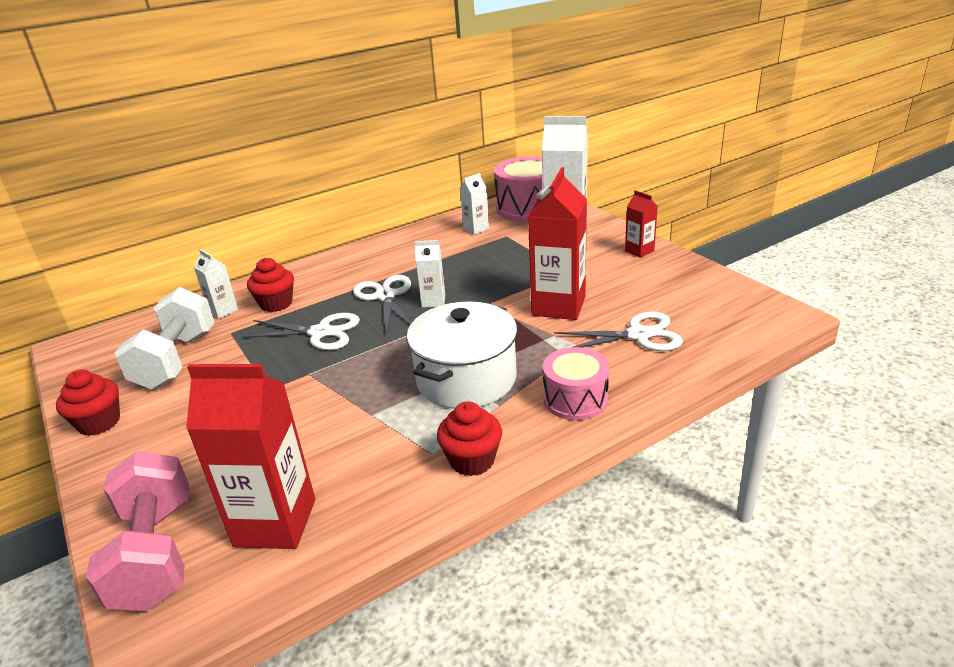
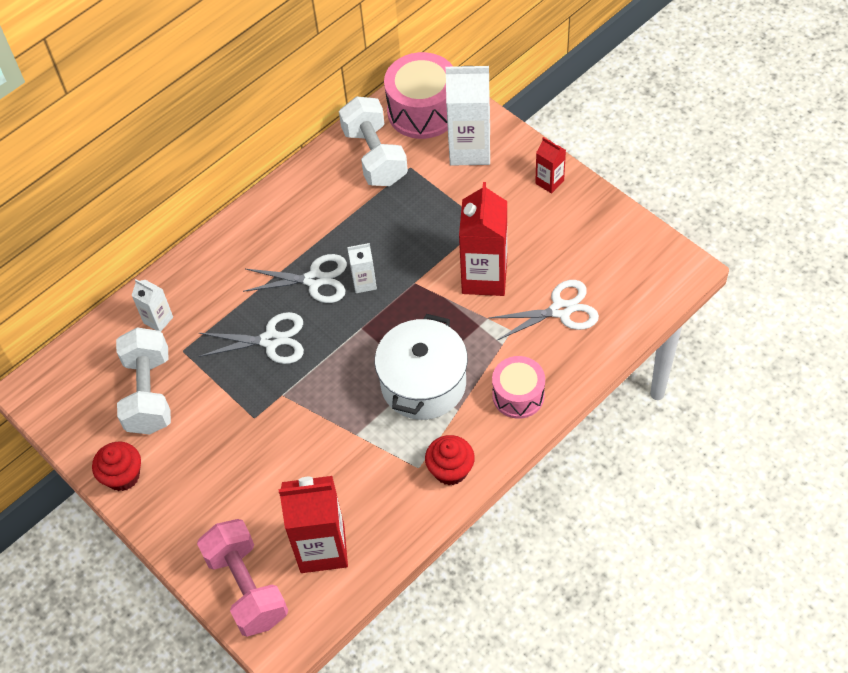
camera: 10 degrees left, 25 degrees up
(276, 304) = (208, 303): red cupcake -> none
(385, 296) = (314, 280): white scissors -> white scissors turned 120 degrees clockwise
(476, 229) = (374, 156): white carton -> white dumbbell

